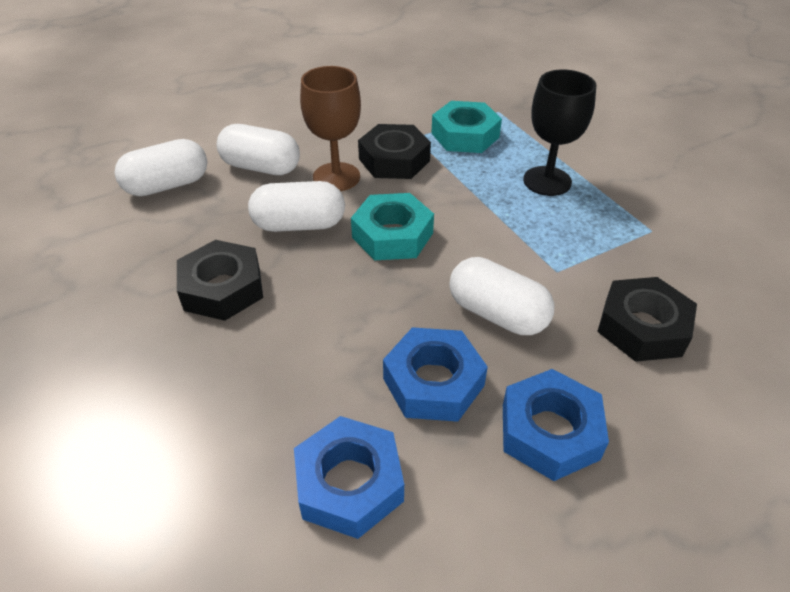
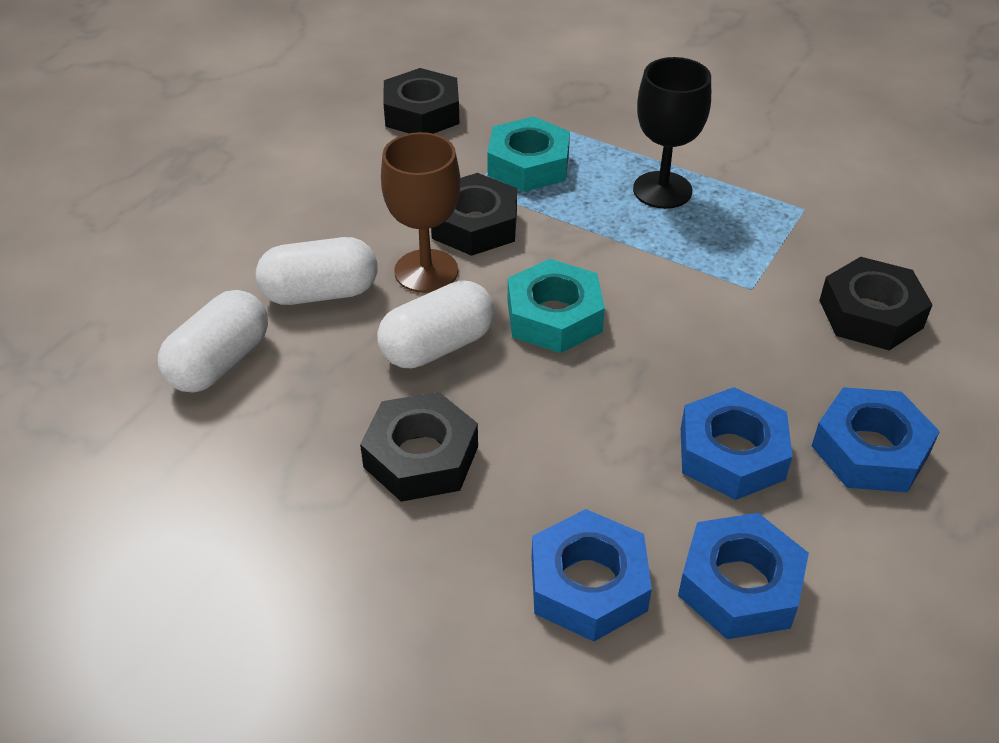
camera: 30 degrees left, 0 degrees up
(244, 424) = (588, 584): none -> blue nut
(424, 85) = (422, 113): none -> black nut
(497, 314) = (733, 358): white capsule -> none

